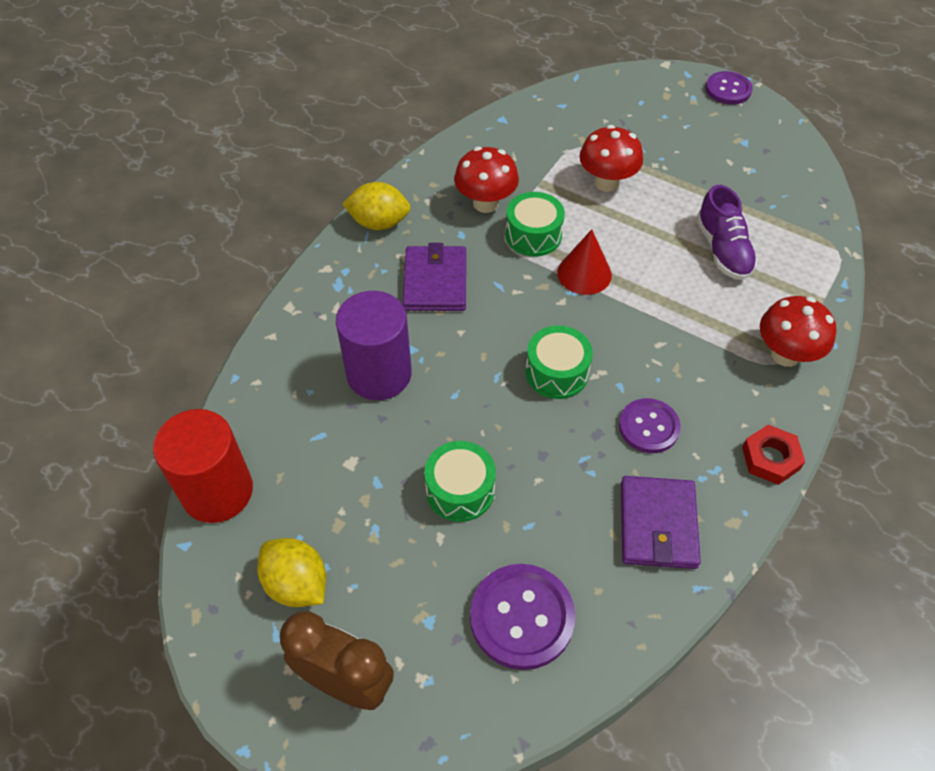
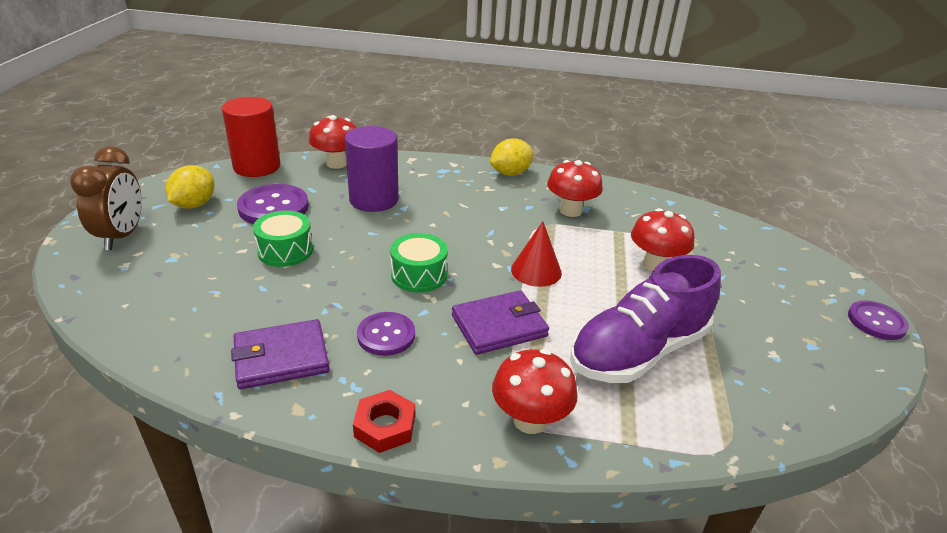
camera: 65 degrees right, 20 degrees down
(259, 393) = (336, 163): none -> red mushroom
(379, 223) = (510, 173): yellow lemon -> yellow lemon turned 75 degrees clockwise
(435, 282) = (472, 204): purple wallet -> purple wallet (499, 325)
(522, 617) = (178, 299): purple button -> purple button (273, 207)
(533, 235) = (557, 238): green drum -> none
(723, 250) = (638, 351): purple shoe -> purple shoe, size x1.63

